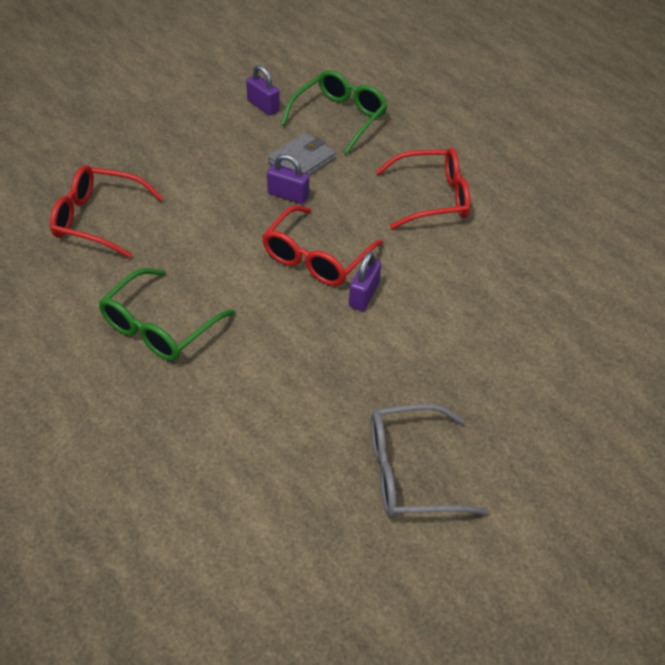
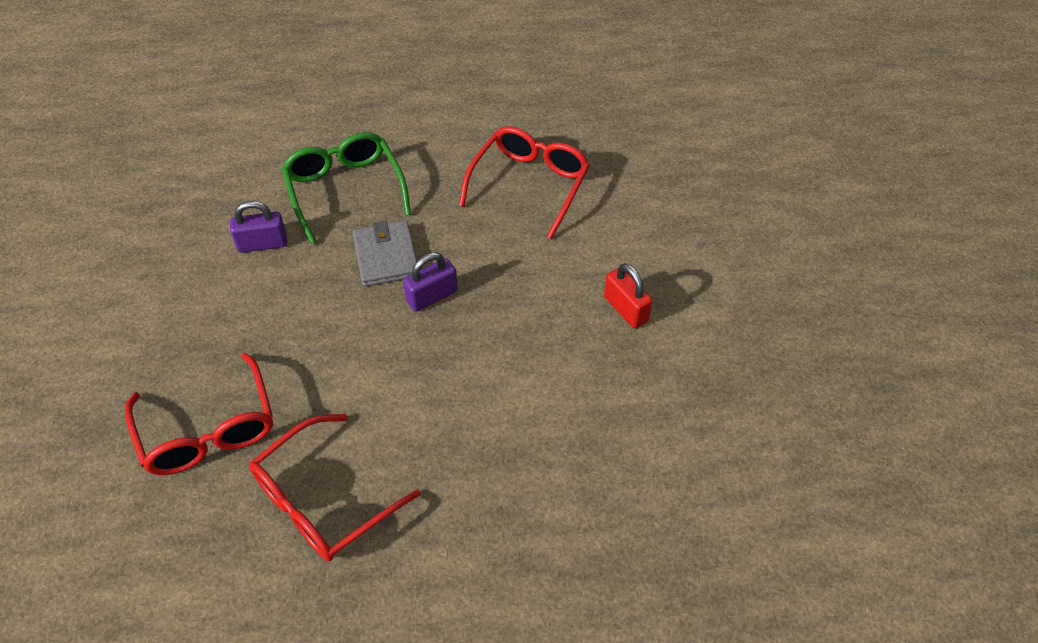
camera: 55 degrees left, 5 degrees up
(159, 327) = (552, 515): green glasses -> none
(316, 258) = (546, 320): red glasses -> red glasses (208, 430)
(364, 295) = (625, 309): purple padlock -> red padlock
(410, 472) = (866, 391): grey glasses -> none

